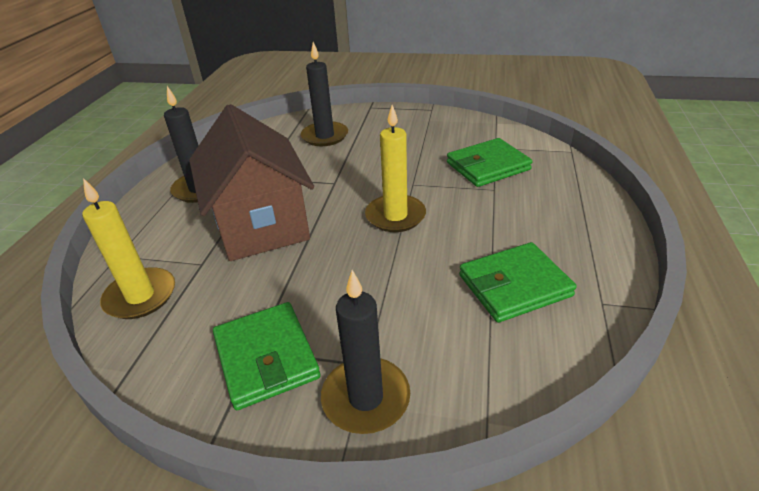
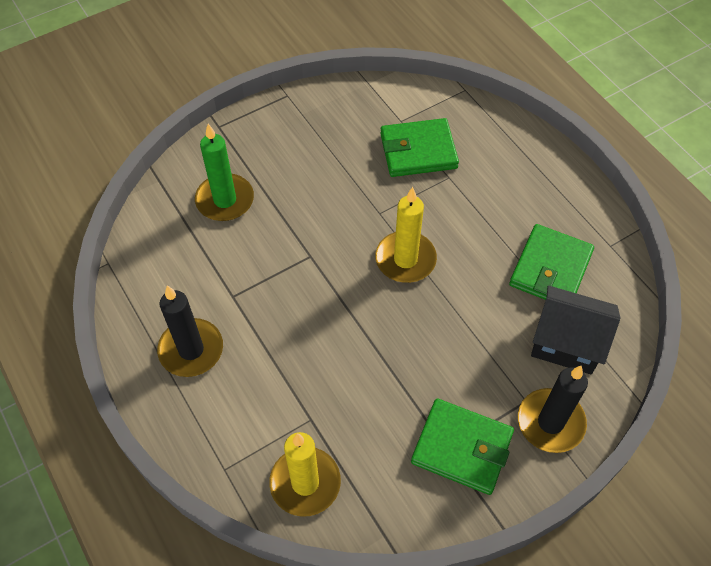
camera: 45 degrees left, 20 degrees up
(261, 224) = (307, 346): brown house -> none
(325, 136) = (225, 200): black candle -> green candle
(462, 347) = (566, 343): none -> black house
(487, 166) = (418, 151): green wallet -> green wallet turned 60 degrees clockwise

